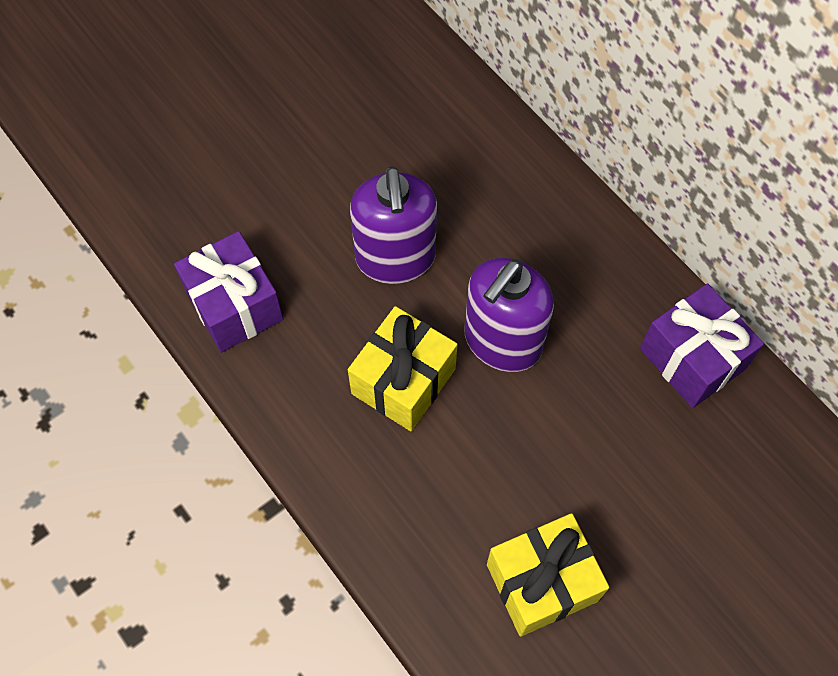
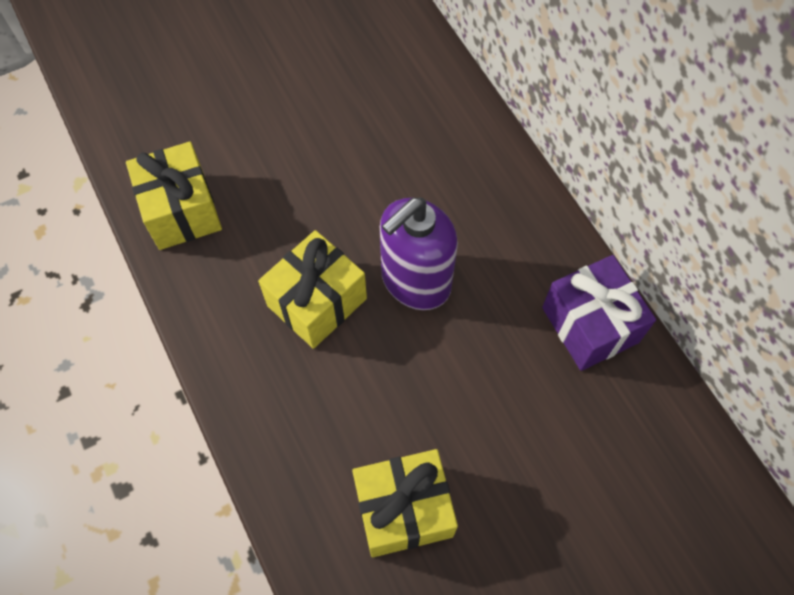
camera: 10 degrees right, 0 degrees up
(234, 306) = (181, 211): purple gift -> yellow gift
(395, 258) = (335, 191): purple soap dispenser -> none

